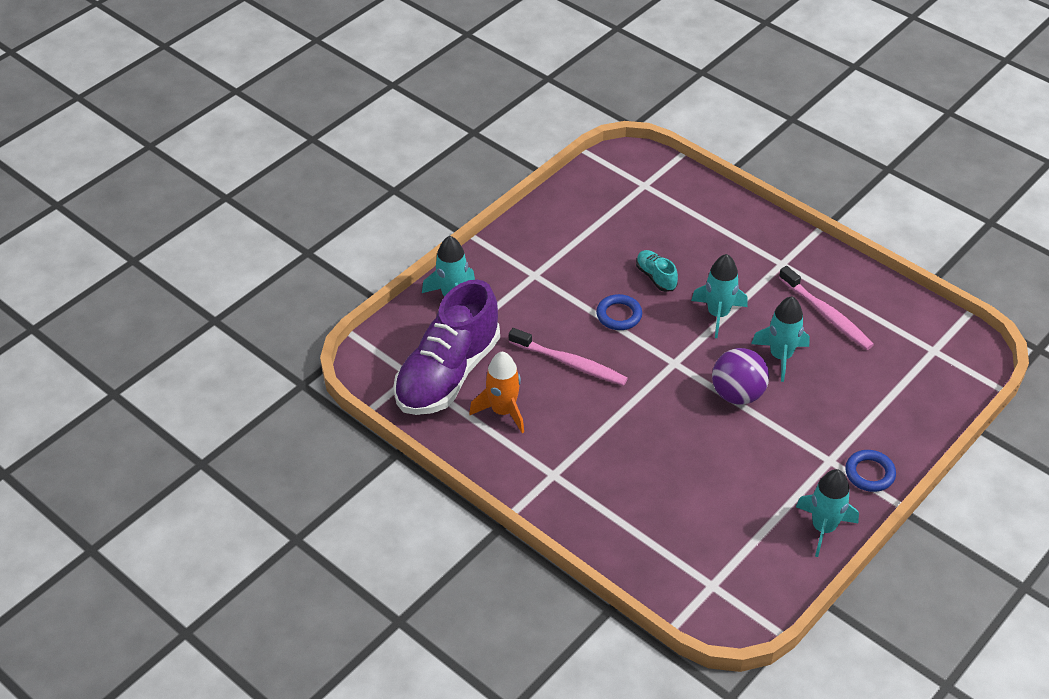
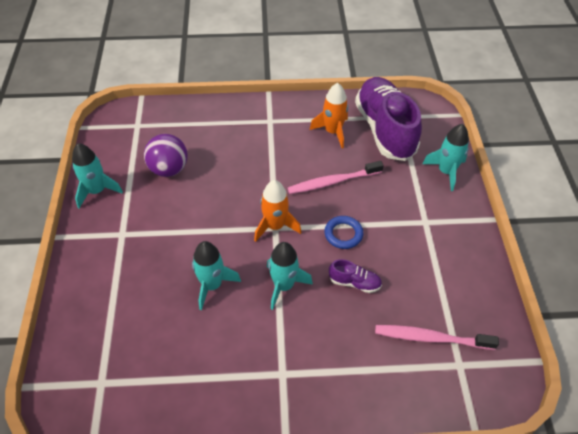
camera: 135 degrees right, 5 degrees up
(656, 277) = (354, 282): turquoise shoe -> purple shoe
(672, 364) = (275, 226): none -> orange rocket
(737, 394) = (216, 236): purple ball -> purple ball (169, 169)
(826, 314) = (208, 350): pink toothbrush -> pink toothbrush (431, 338)
(869, 473) = (89, 243): blue ring -> none

